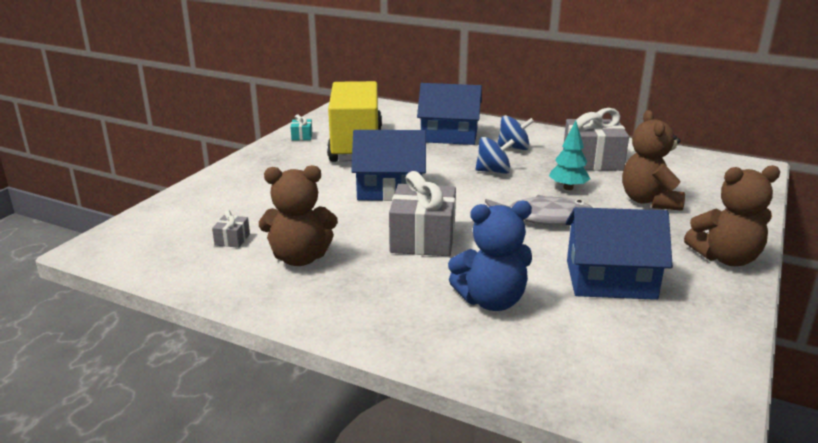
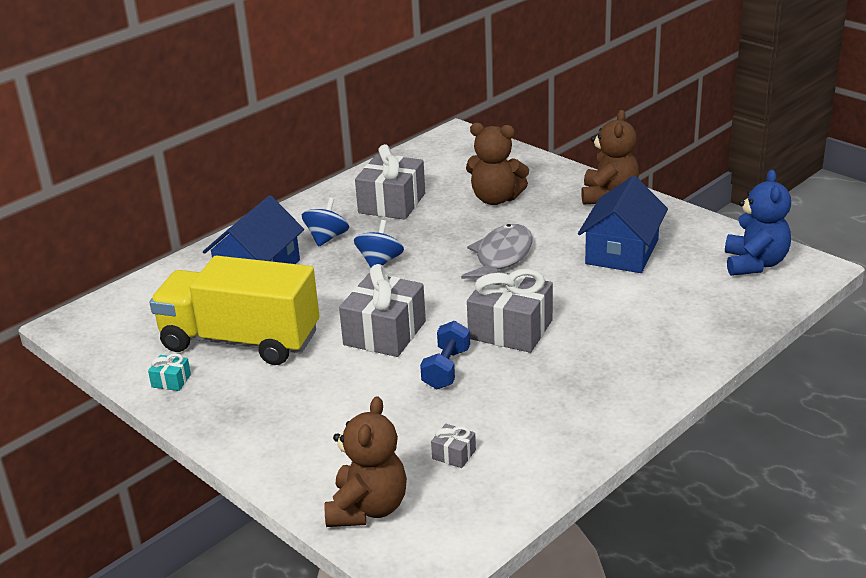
camera: 70 degrees left, 5 degrees up
(300, 258) = (517, 409): brown teddy bear -> brown teddy bear (368, 508)
(349, 220) = (446, 369): none -> blue dumbbell
(390, 189) = (384, 333): blue house -> grey gift
(491, 301) = (635, 313): blue teddy bear -> blue teddy bear (754, 264)
(568, 188) = (445, 230): turquoise tree -> none

